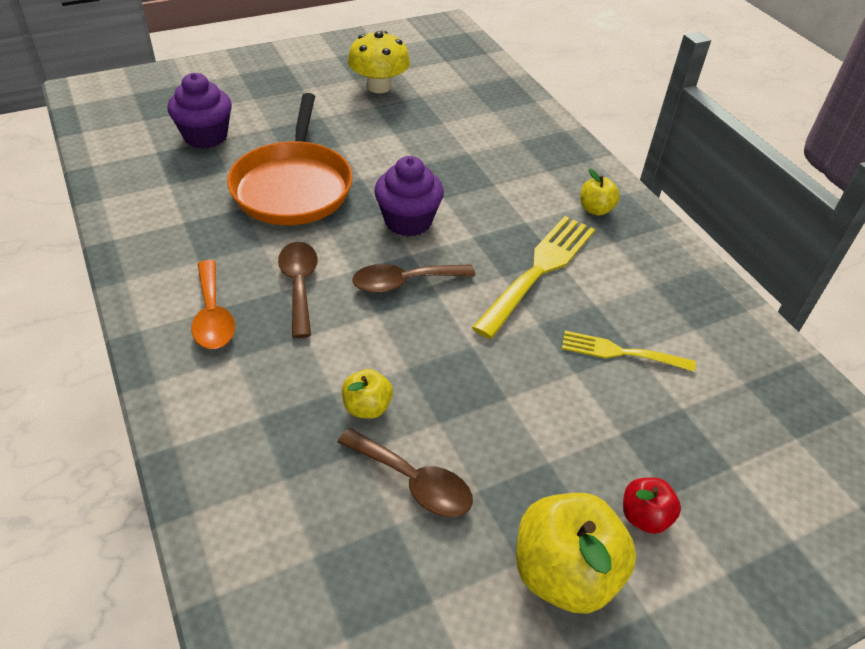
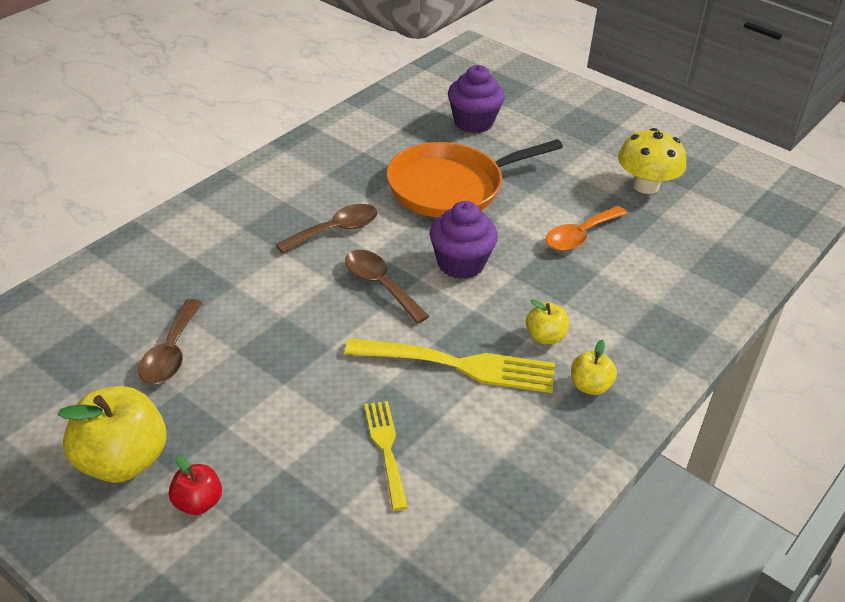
camera: 65 degrees right, 5 degrees down
(213, 315) = (275, 201): orange spoon -> orange spoon (580, 236)
(367, 407) = (229, 306): yellow apple -> yellow apple (545, 337)

